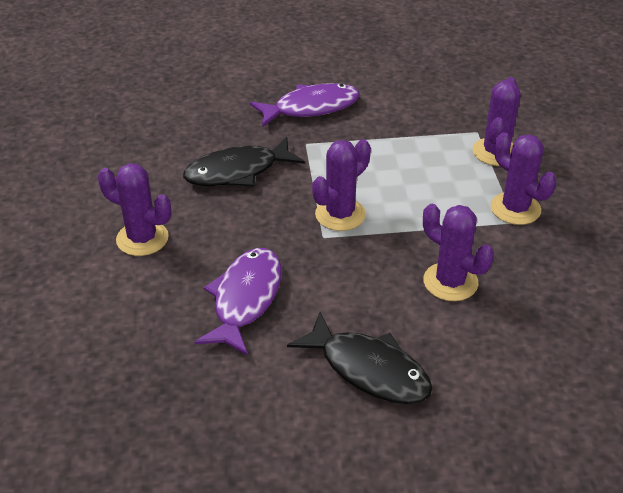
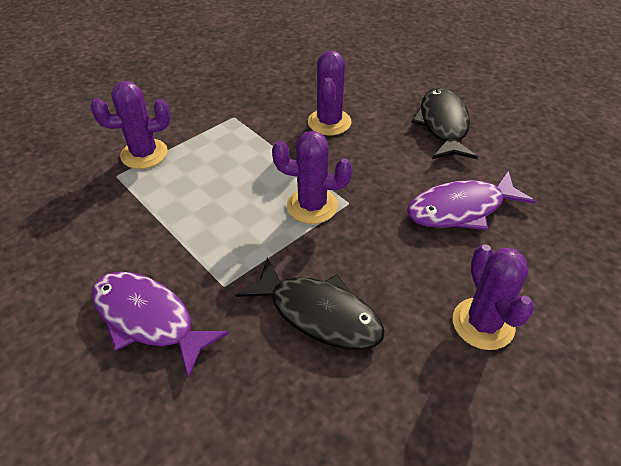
camera: 125 degrees left, 5 degrees up
(515, 209) = (218, 121): purple cactus -> none

